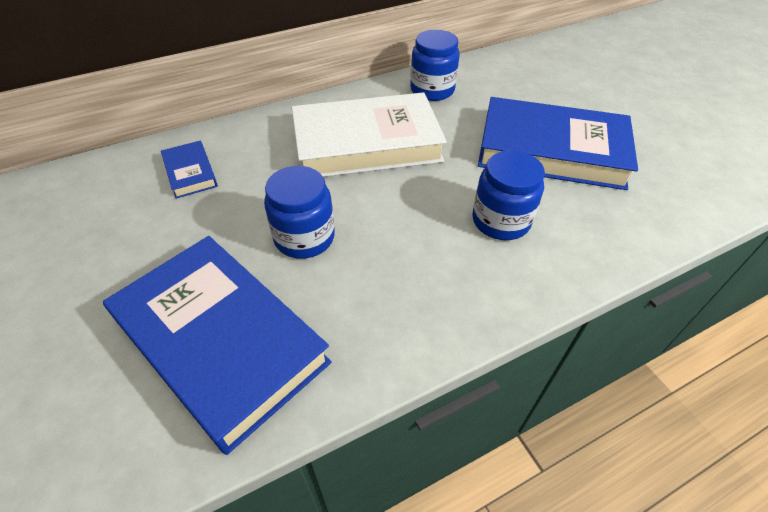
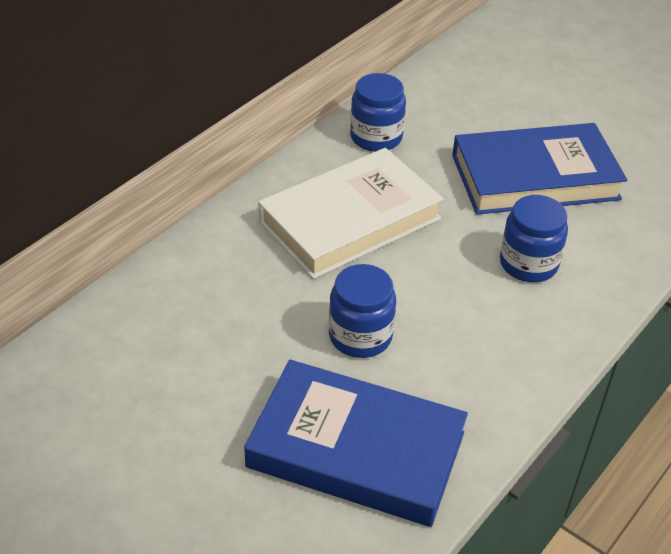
camera: 25 degrees left, 5 degrees down
(190, 172) = (187, 306): blue book -> none

